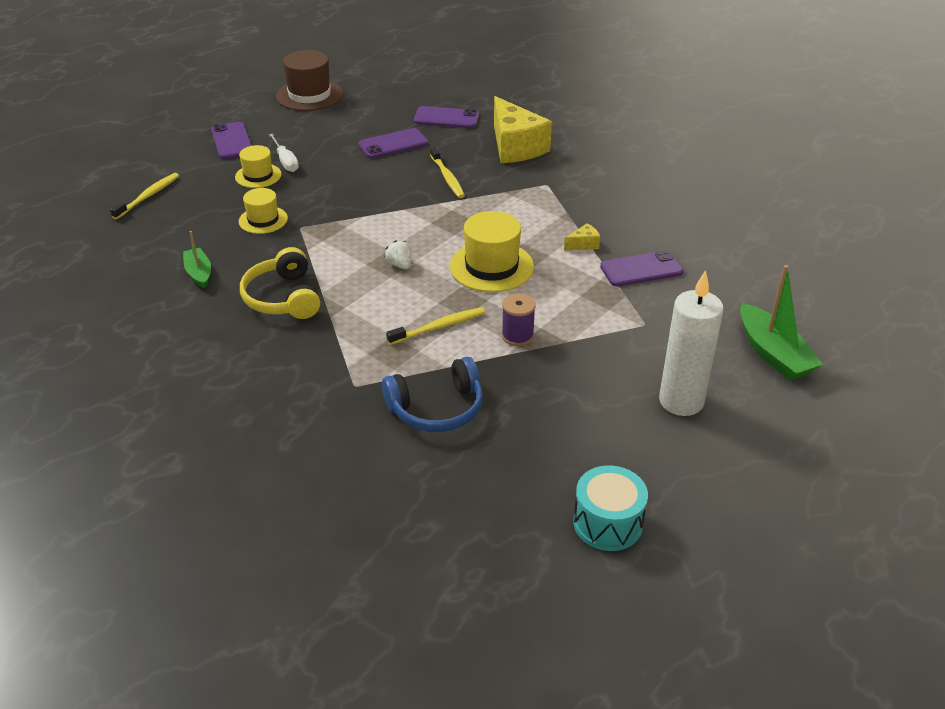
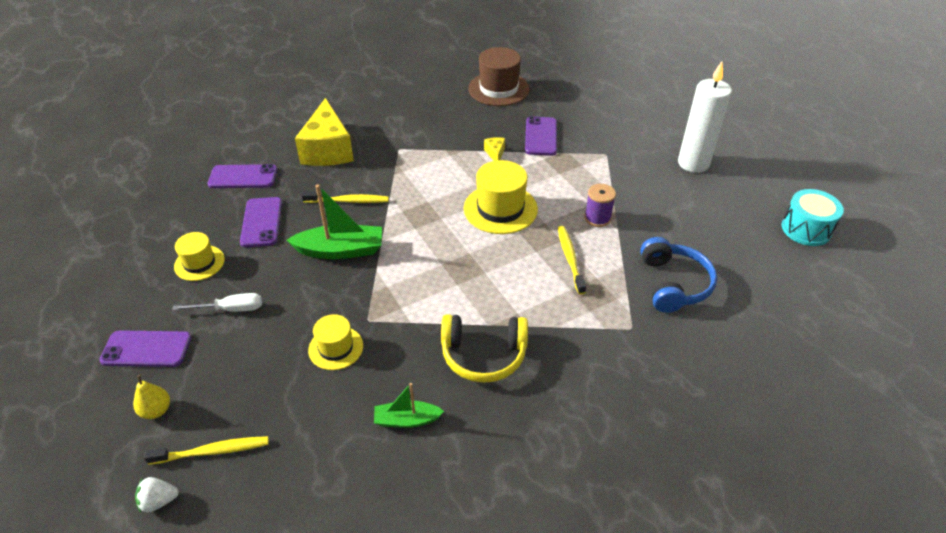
camera: 70 degrees left, 5 degrees up
(148, 196) = (212, 451): yellow toothbrush -> yellow toothbrush turned 120 degrees clockwise
(177, 163) = (156, 410): none -> yellow pear
(258, 176) = (243, 337): yellow hat -> yellow hat (199, 263)
(309, 95) = (102, 263): brown hat -> brown hat (498, 89)
(400, 265) = (470, 262): white strawberry -> white strawberry (159, 501)
(446, 118) = (243, 177): purple phone -> purple phone turned 60 degrees clockwise
(515, 147) = (328, 150): yellow cheese -> yellow cheese turned 90 degrees clockwise
(773, 353) = (655, 112): green boat -> green boat (340, 250)

